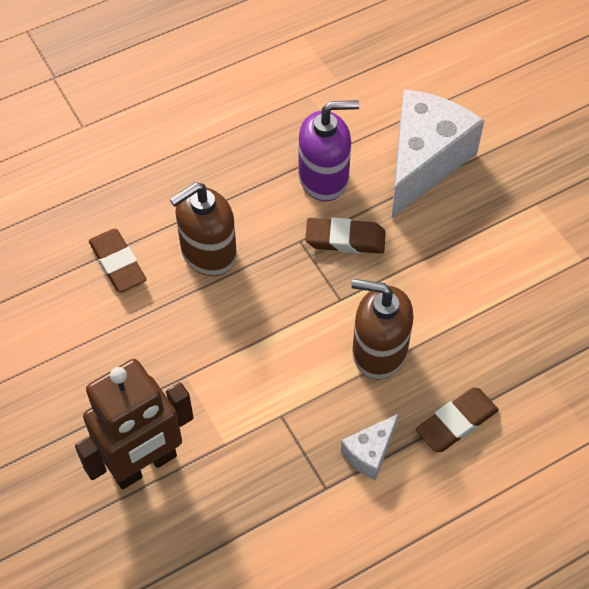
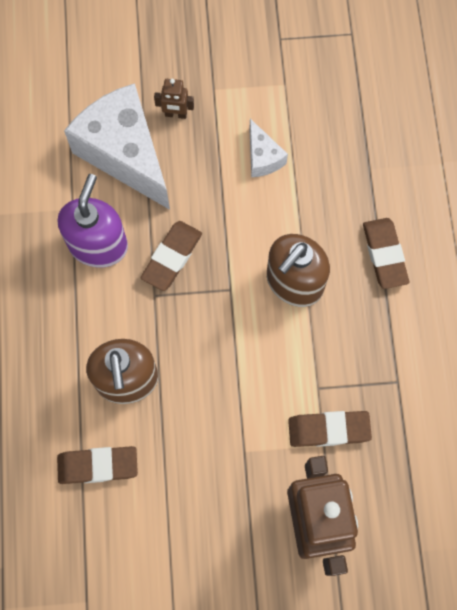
camera: 65 degrees left, 15 degrees up
(243, 442) = (328, 430): none -> brown eraser
(369, 453) = (381, 333): white cheese -> white cheese (262, 157)
(489, 184) = (176, 114): none -> brown robot

